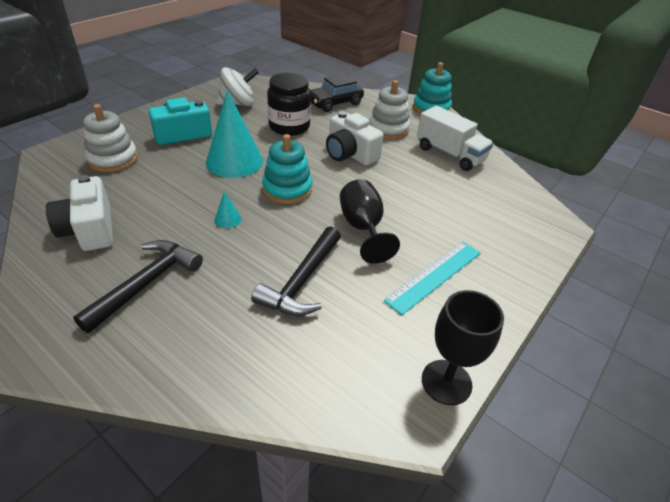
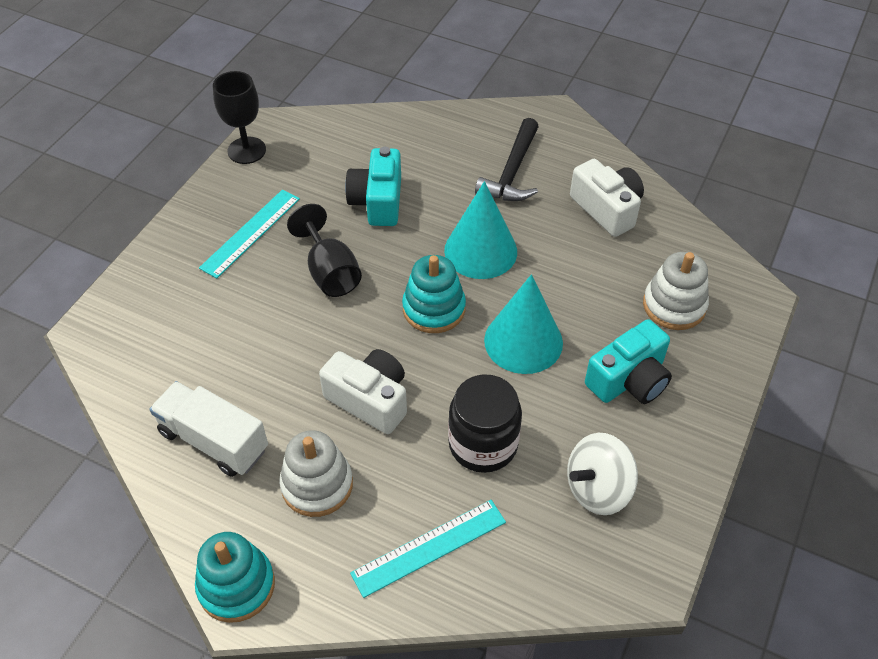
camera: 170 degrees right, 10 degrees up
(228, 219) = (480, 251): turquoise cone -> turquoise cone, size x2.47
(302, 281) = (377, 201): black hammer -> turquoise camera
(334, 103) = (429, 547): black car -> turquoise ruler

